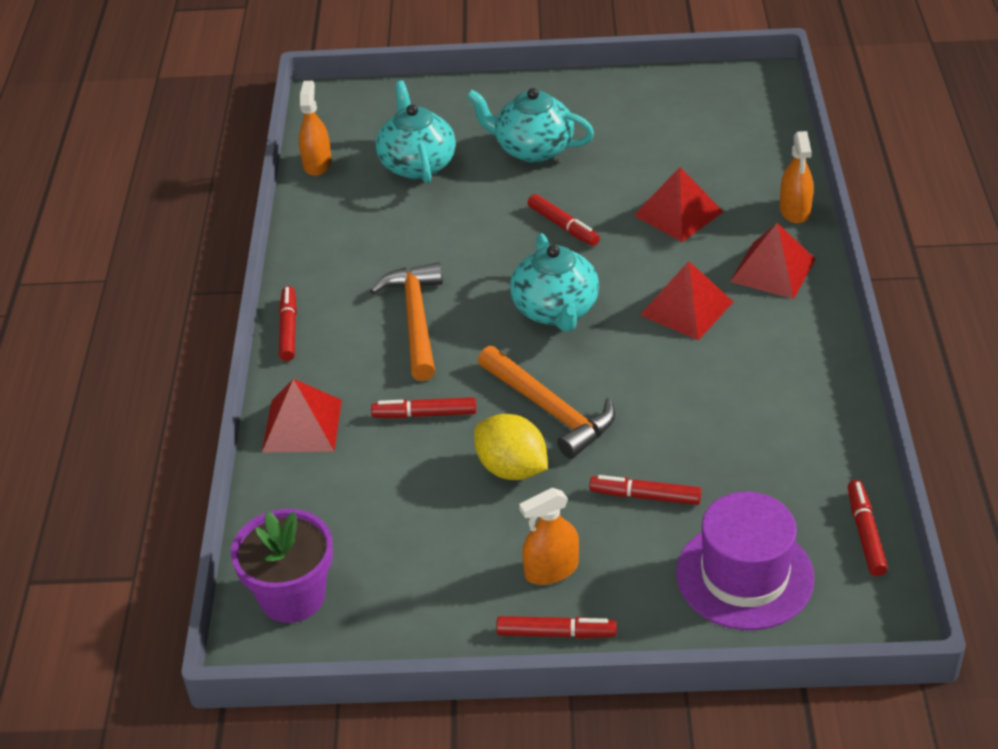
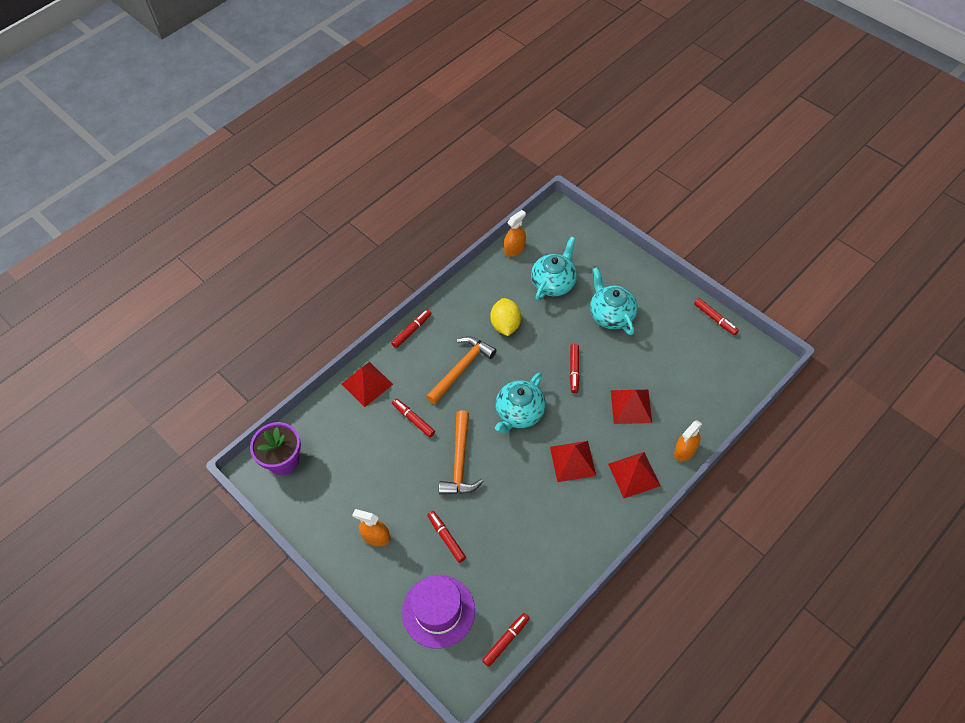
camera: 45 degrees right, 15 degrees up
(512, 469) = (414, 476): yellow lemon -> yellow lemon (505, 325)
(556, 633) = (346, 566): red marker -> red marker (715, 319)

